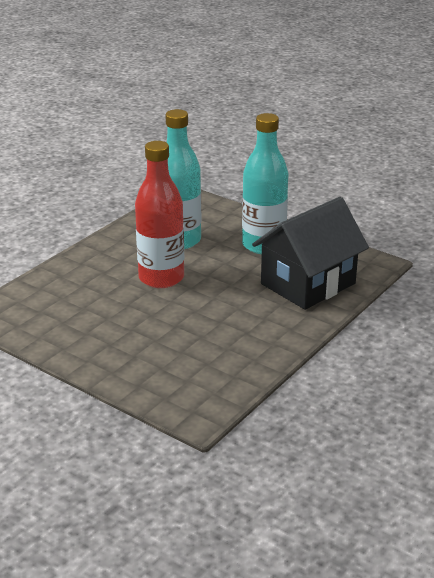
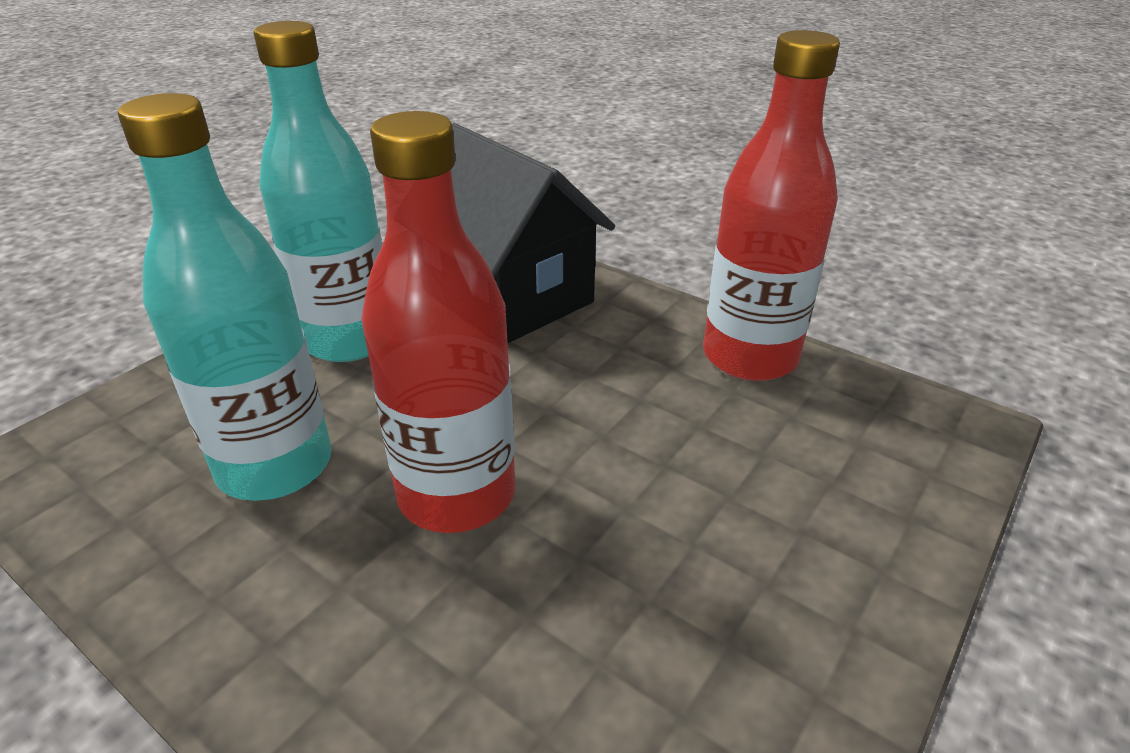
camera: 90 degrees left, 5 degrees up
(255, 356) = (750, 357): none -> red bottle

